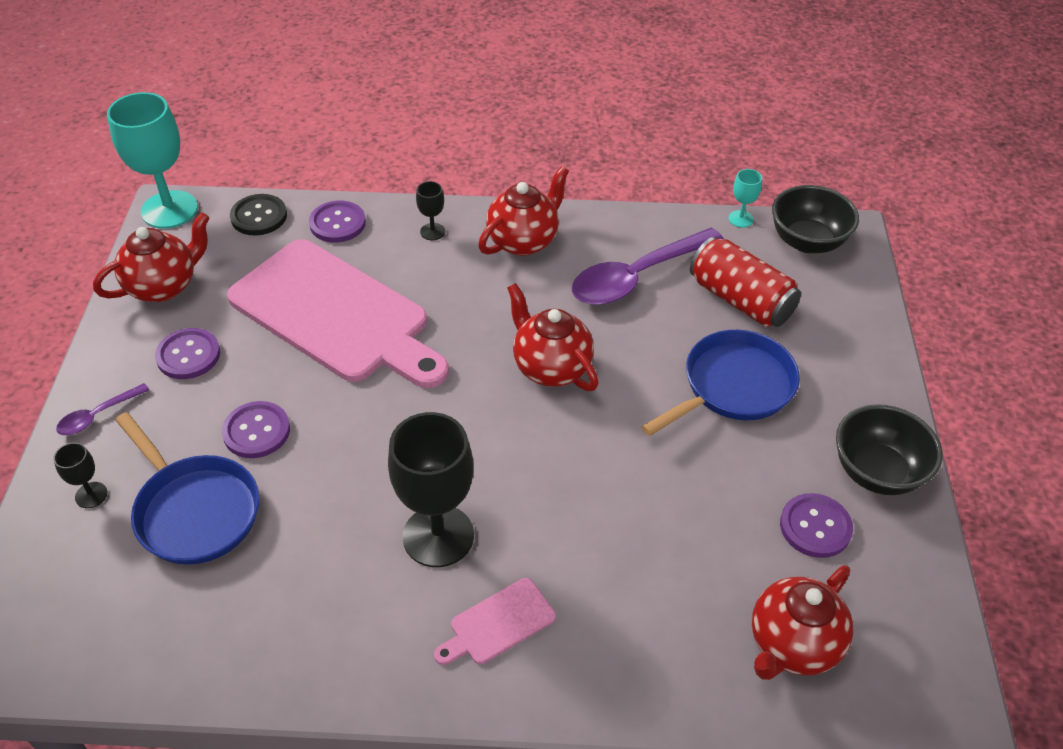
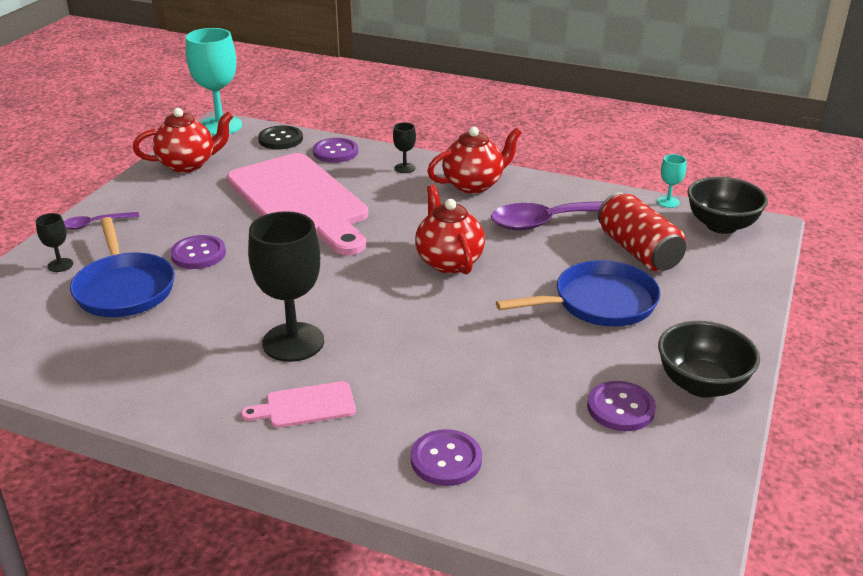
camera: 20 degrees right, 15 degrees down
(188, 355) = (179, 204): purple button -> purple button (446, 459)
(792, 645) = (552, 482): red teapot -> none

